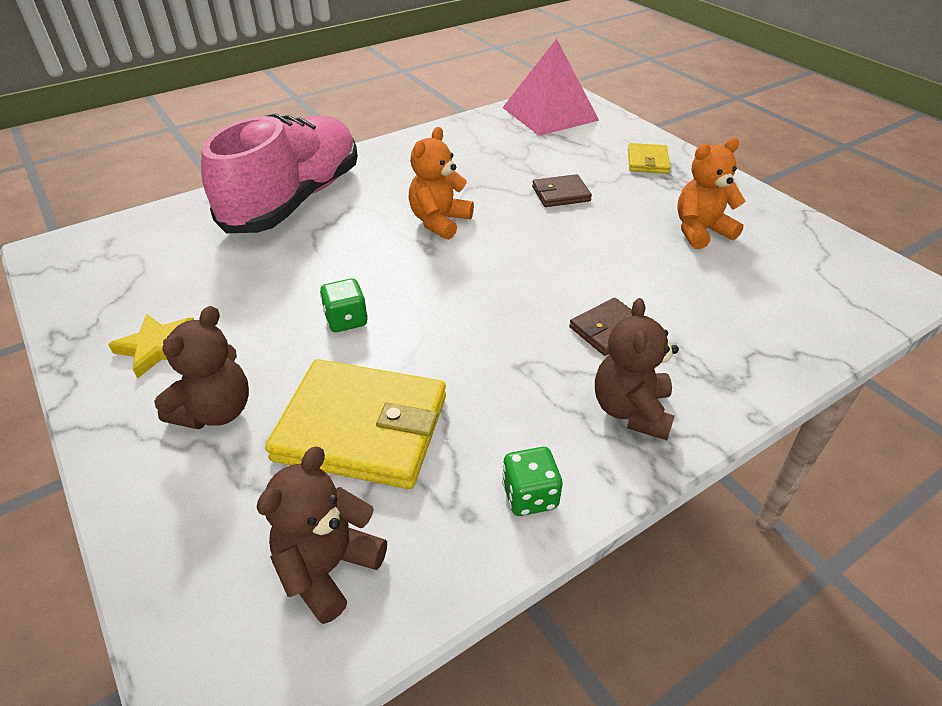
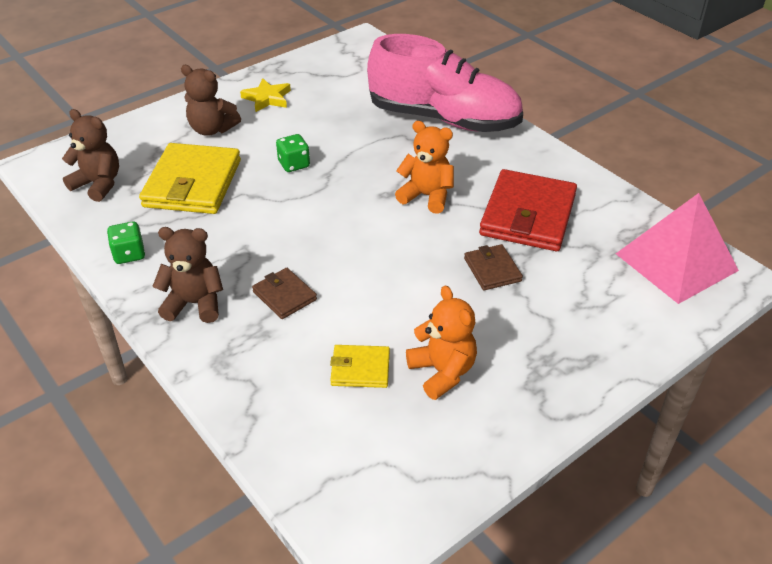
camera: 85 degrees right, 0 degrees up
(481, 168) = (528, 215): none -> red wallet
(647, 161) = (584, 341): yellow wallet -> yellow wallet (360, 369)

